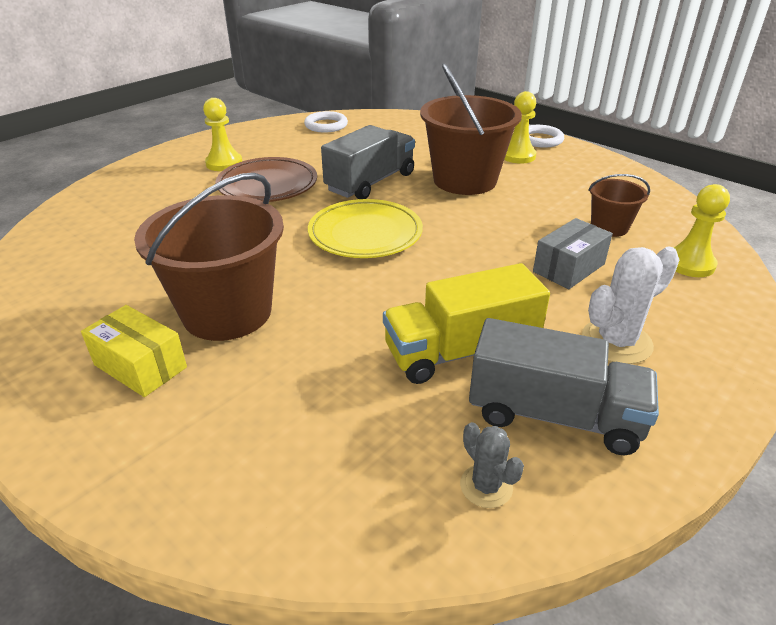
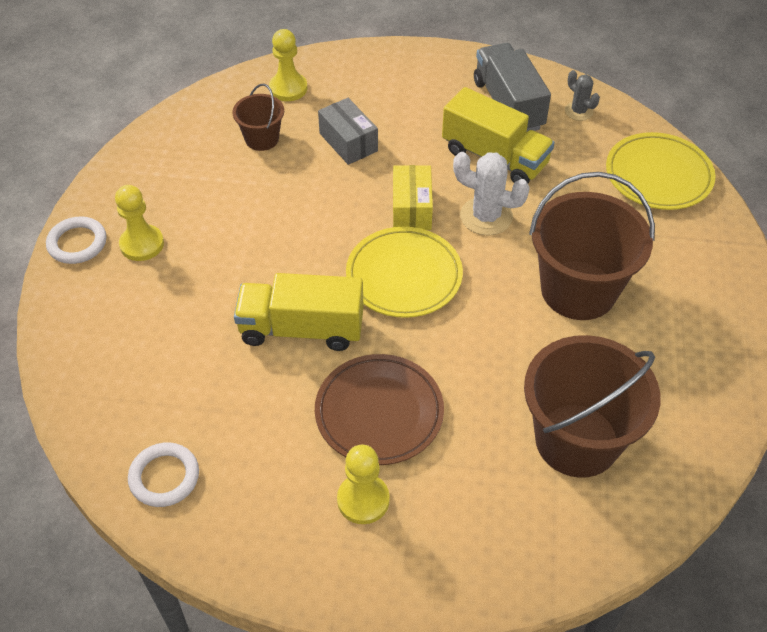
camera: 125 degrees left, 15 degrees up
(140, 366) = (665, 293): yellow box -> yellow box (412, 208)
(280, 488) = (658, 175): none -> yellow plate
(370, 182) = (301, 329): grey truck -> yellow truck
(464, 180) = (238, 259): brown bucket -> brown bucket (577, 440)
(486, 486) = (578, 111): grey cactus -> grey cactus turned 60 degrees counterclockwise
(569, 268) = (348, 142): grey box -> grey box turned 45 degrees clockwise
(616, 342) = (419, 99): white cactus -> white cactus (486, 216)

